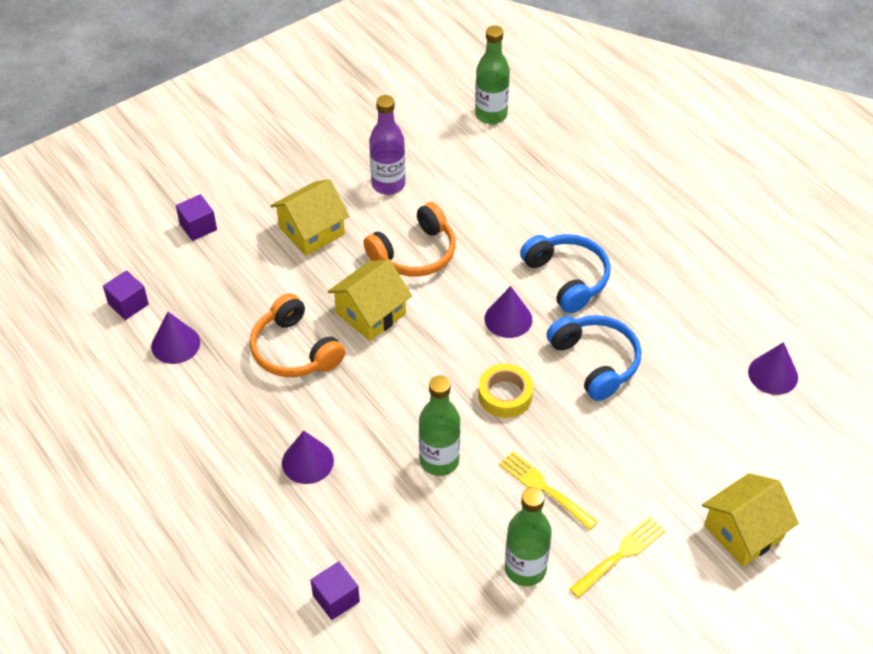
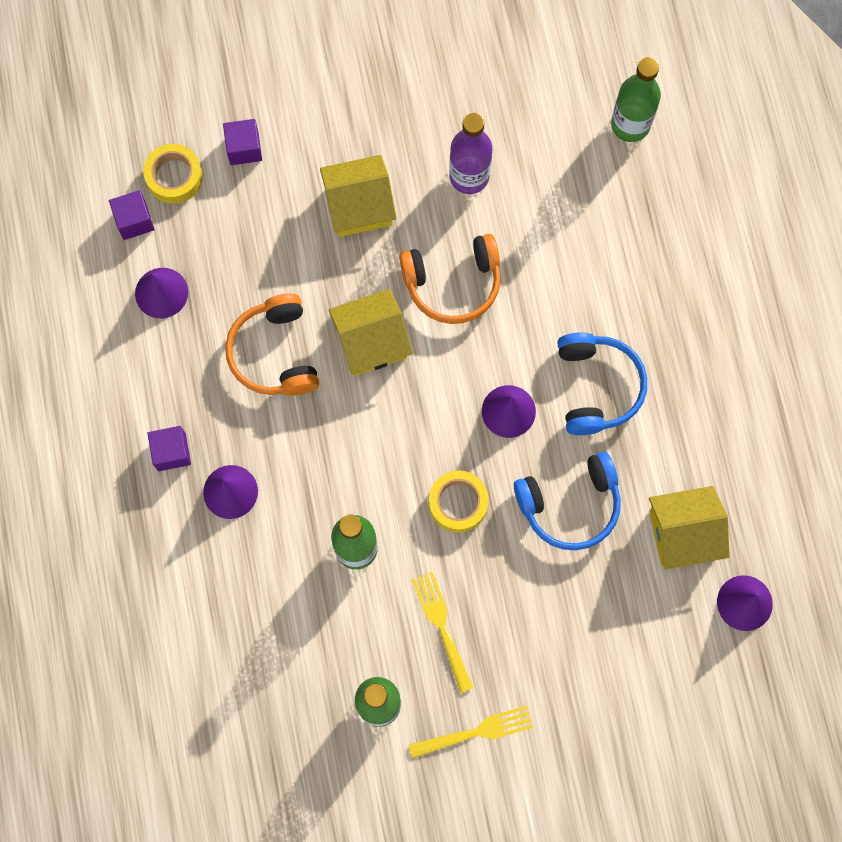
camera: 25 degrees right, 25 degrees up
(148, 264) = (174, 177): none -> yellow tape
(336, 598) = (191, 653): purple cube -> purple cube (171, 452)
(595, 362) = (570, 504): blue headphones -> blue headphones turned 75 degrees clockwise
(743, 532) = (608, 764): yellow house -> yellow house (683, 533)

